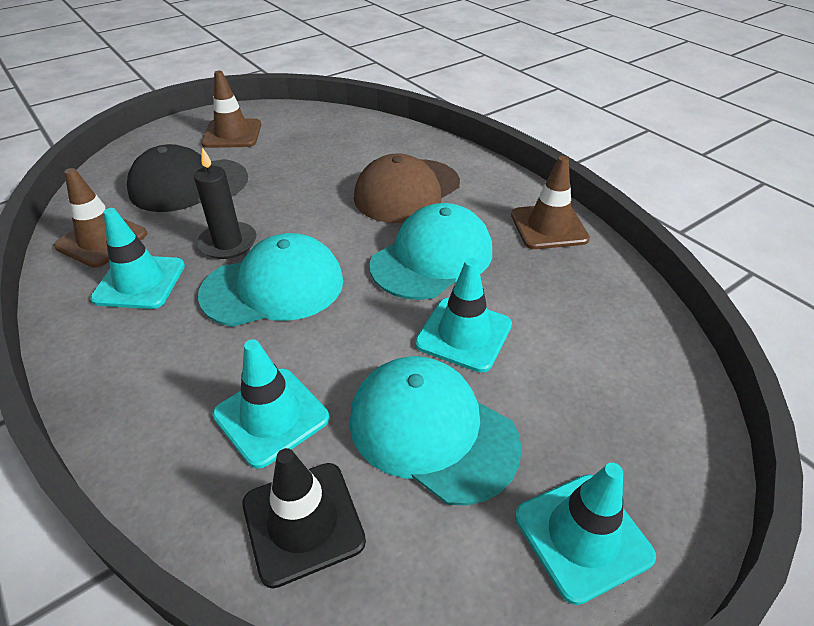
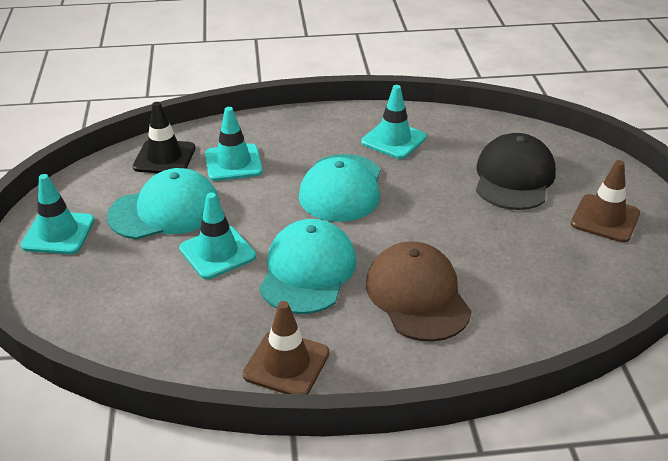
camera: 120 degrees right, 5 degrees down
(102, 240) = (457, 132): brown traffic cone -> none
(228, 243) = (411, 180): black candle -> none
(432, 258) = (308, 271): turquoise cap -> turquoise cap turned 150 degrees counterclockwise

